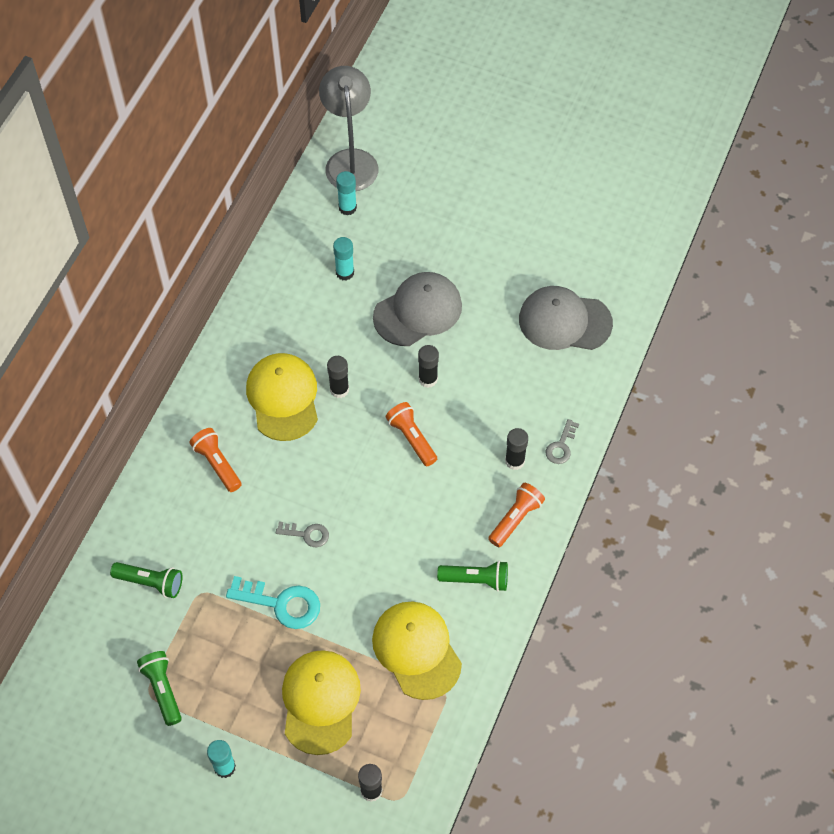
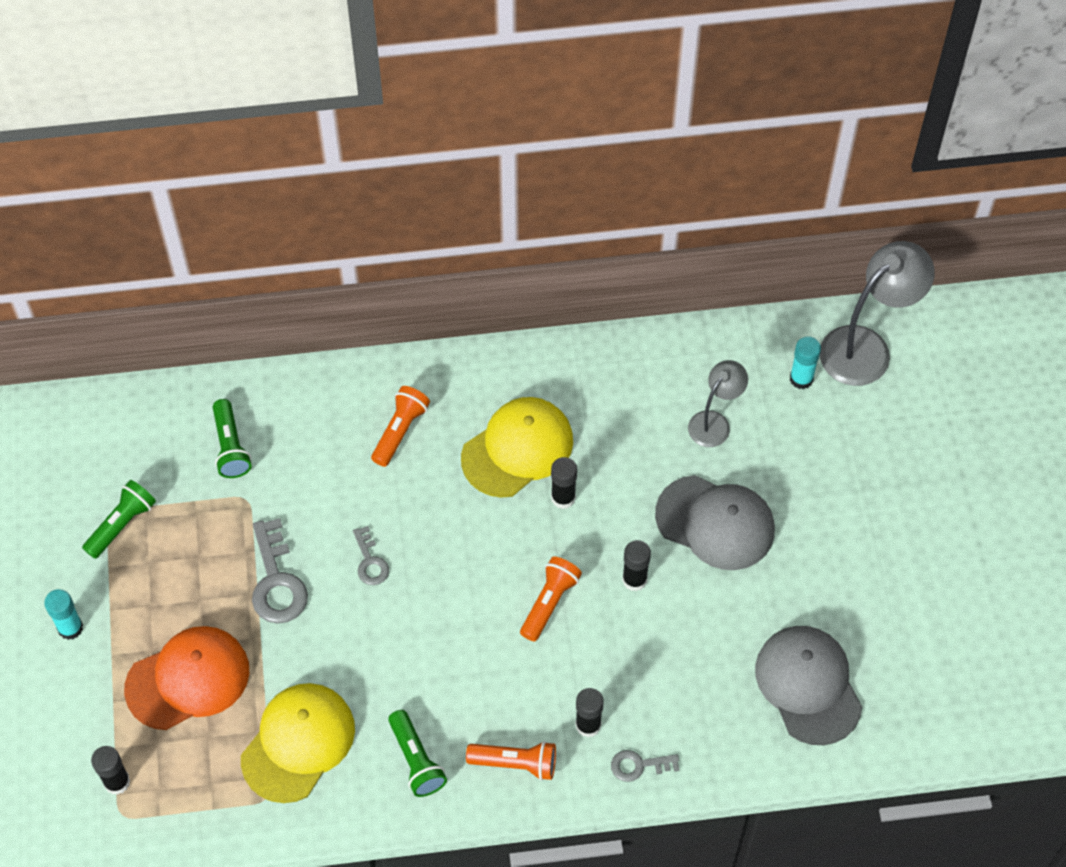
camera: 60 degrees right, 0 degrees up
(281, 603) = (276, 581): turquoise key -> grey key
(320, 702) = (188, 679): yellow cap -> orange cap
(345, 272) = (714, 422): turquoise glue stick -> grey lamp

